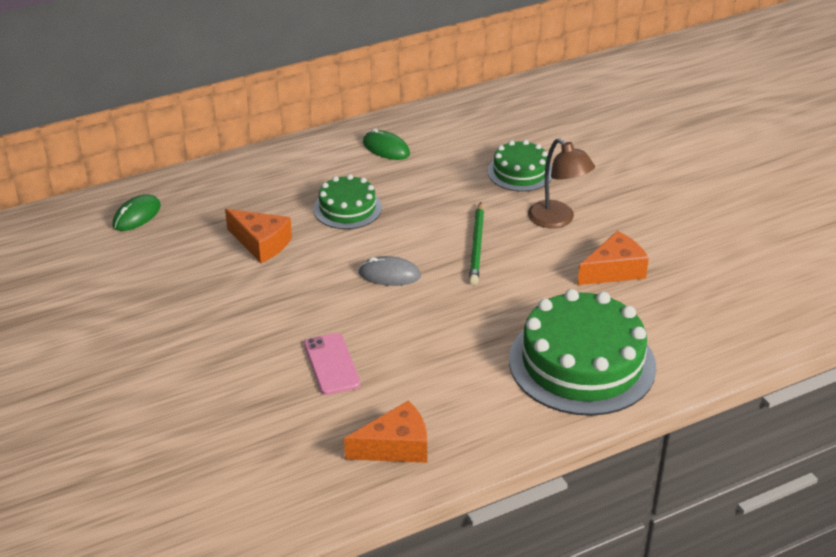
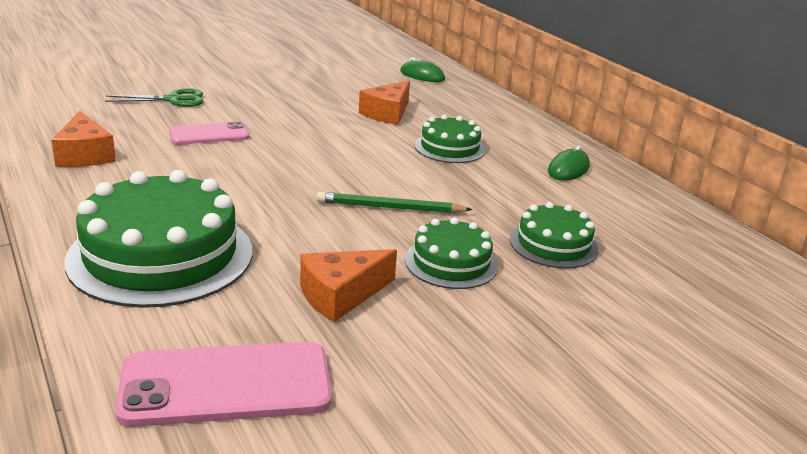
camera: 85 degrees right, 10 degrees down
(226, 405) = (173, 100): none -> green scissors
(389, 275) = (338, 162): grey mouse -> none
(557, 220) = (451, 262): brown lamp -> green cake
(614, 270) = (341, 295): orange cheese -> orange cheese turned 90 degrees clockwise
(724, 314) = (226, 385): none -> pink phone

